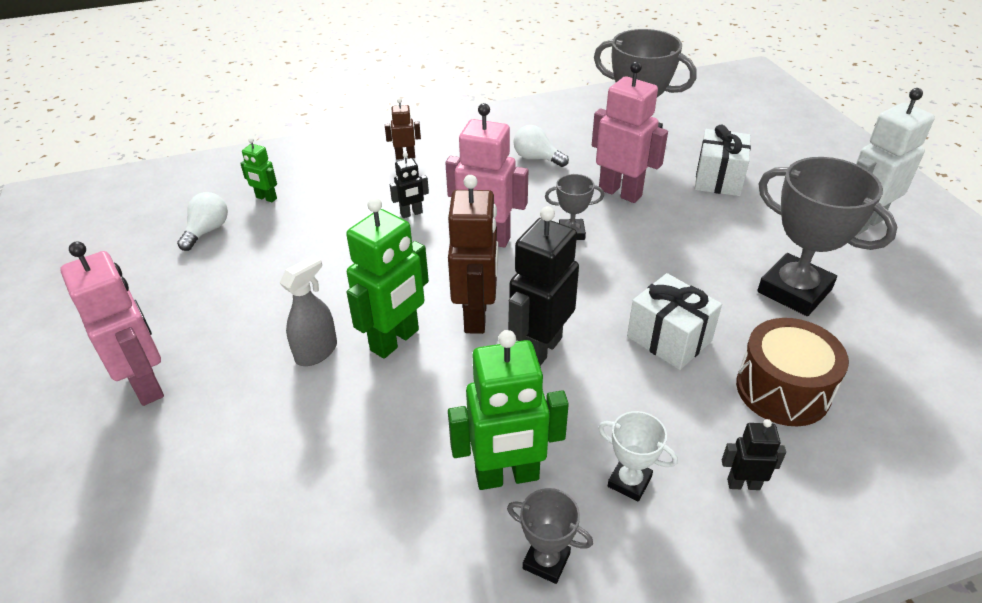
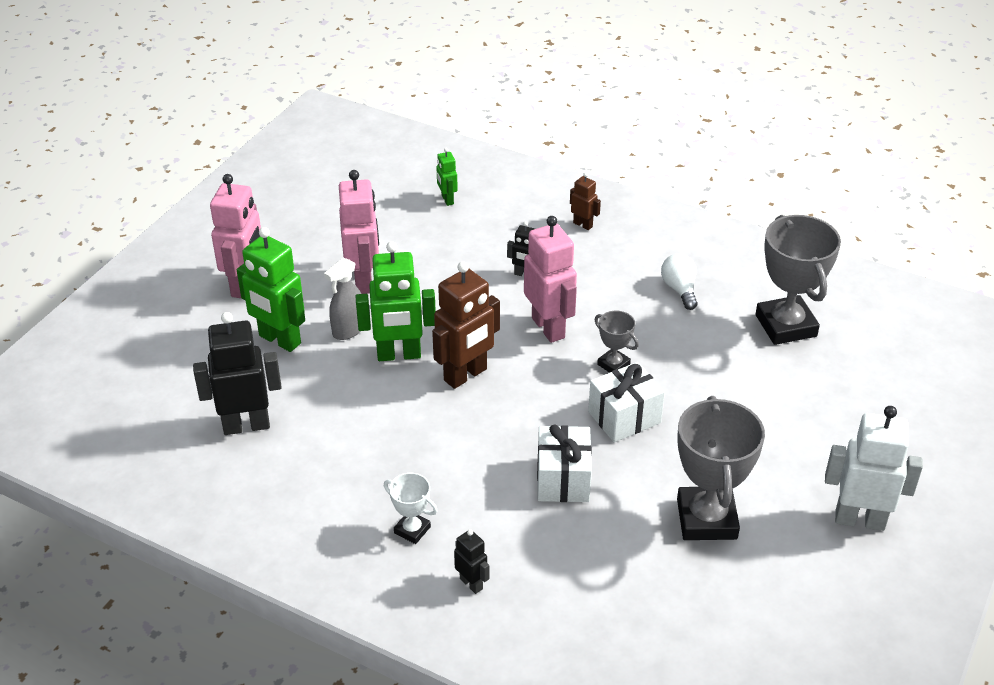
camera: 45 degrees right, 0 degrees up
(207, 231) = (384, 202): white light bulb -> none
(316, 352) = (348, 330): grey spray bottle -> grey spray bottle turned 135 degrees clockwise
(507, 476) = (354, 475): green robot -> green robot (279, 340)
(540, 349) = (473, 424): black robot -> black robot (246, 425)
(546, 561) = (316, 527): grey trophy -> none
(620, 192) = (700, 360): pink robot -> pink robot (364, 281)
(629, 482) = (412, 530): white trophy -> white trophy turned 45 degrees counterclockwise
(718, 179) = (801, 404): white gift -> white gift (624, 417)
(782, 390) = (583, 563): brown drum -> none

